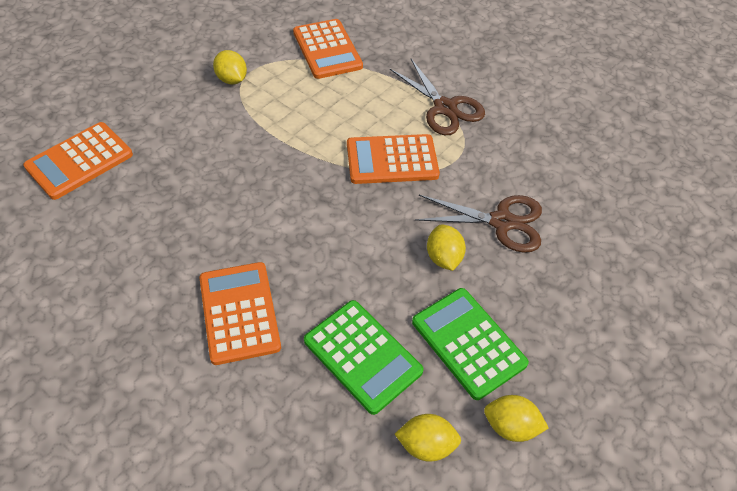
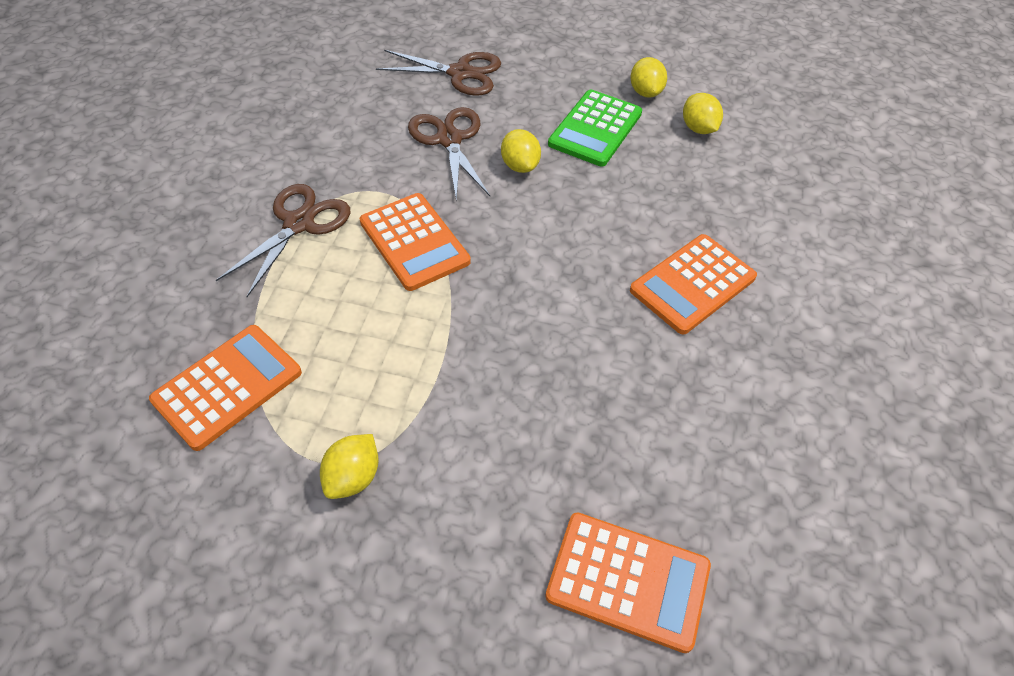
camera: 115 degrees left, 0 degrees up
(362, 356) = (660, 185): green calculator -> none
(443, 257) = (520, 166): yellow lemon -> yellow lemon turned 75 degrees counterclockwise
(601, 267) = (460, 73): none -> brown scissors

